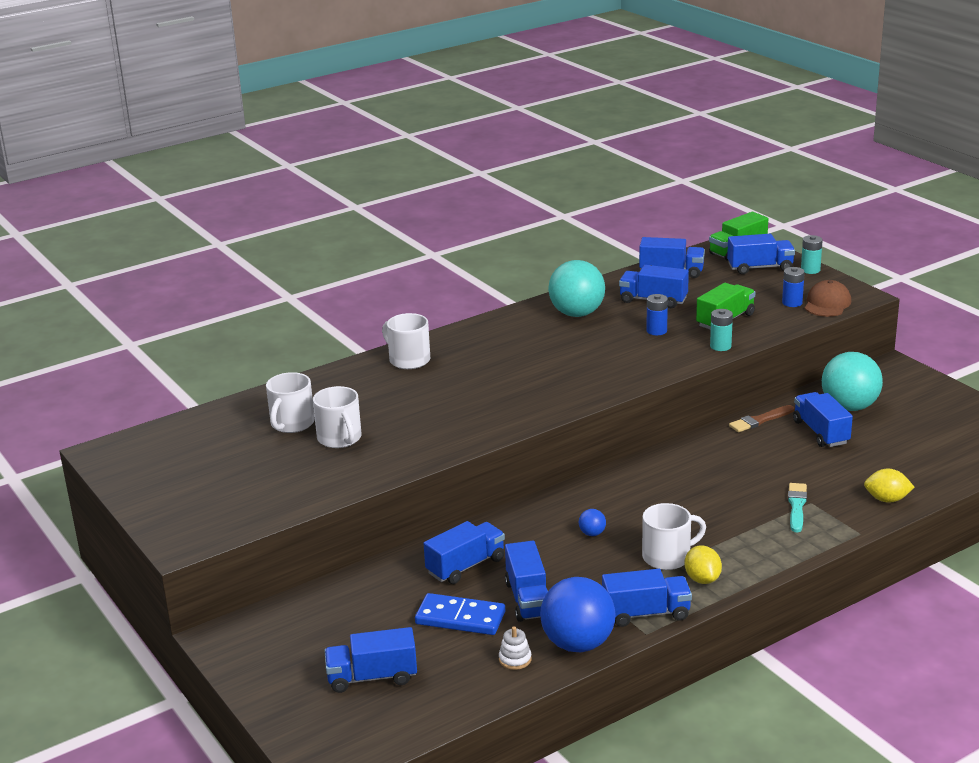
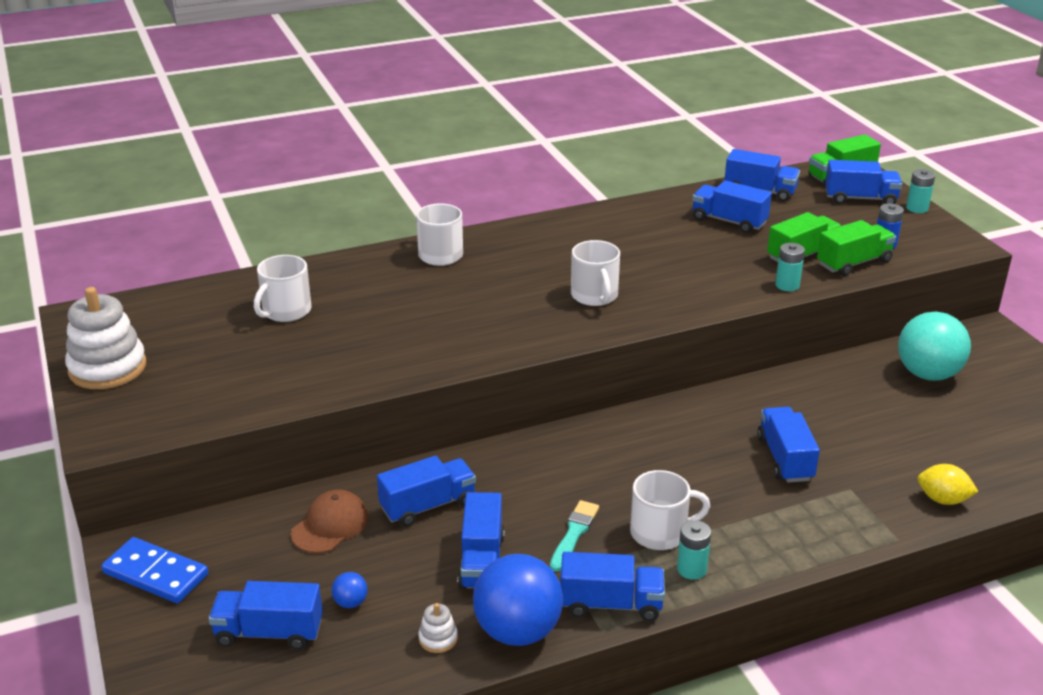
camera: 10 degrees right, 5 degrees up
(154, 490) = (107, 368): none -> white stacking toy
(340, 438) = (328, 336): white mug -> white mug (595, 296)
(460, 618) = (397, 572): blue domino -> blue domino (155, 574)
(577, 314) = (640, 226): turquoise ball -> none
(592, 533) = (583, 488): blue ball -> blue ball (350, 602)
(656, 331) = (721, 257): blue battery -> none
(702, 579) = (691, 569): yellow lemon -> turquoise battery
(760, 420) = (819, 375): brown brush -> none
(770, 321) = (853, 263): none -> green truck
(797, 506) = (831, 491): turquoise brush -> turquoise brush (574, 534)
(821, 432) = (885, 401): blue truck -> blue truck (785, 458)
(827, 303) = (925, 250): brown cap -> brown cap (330, 525)

